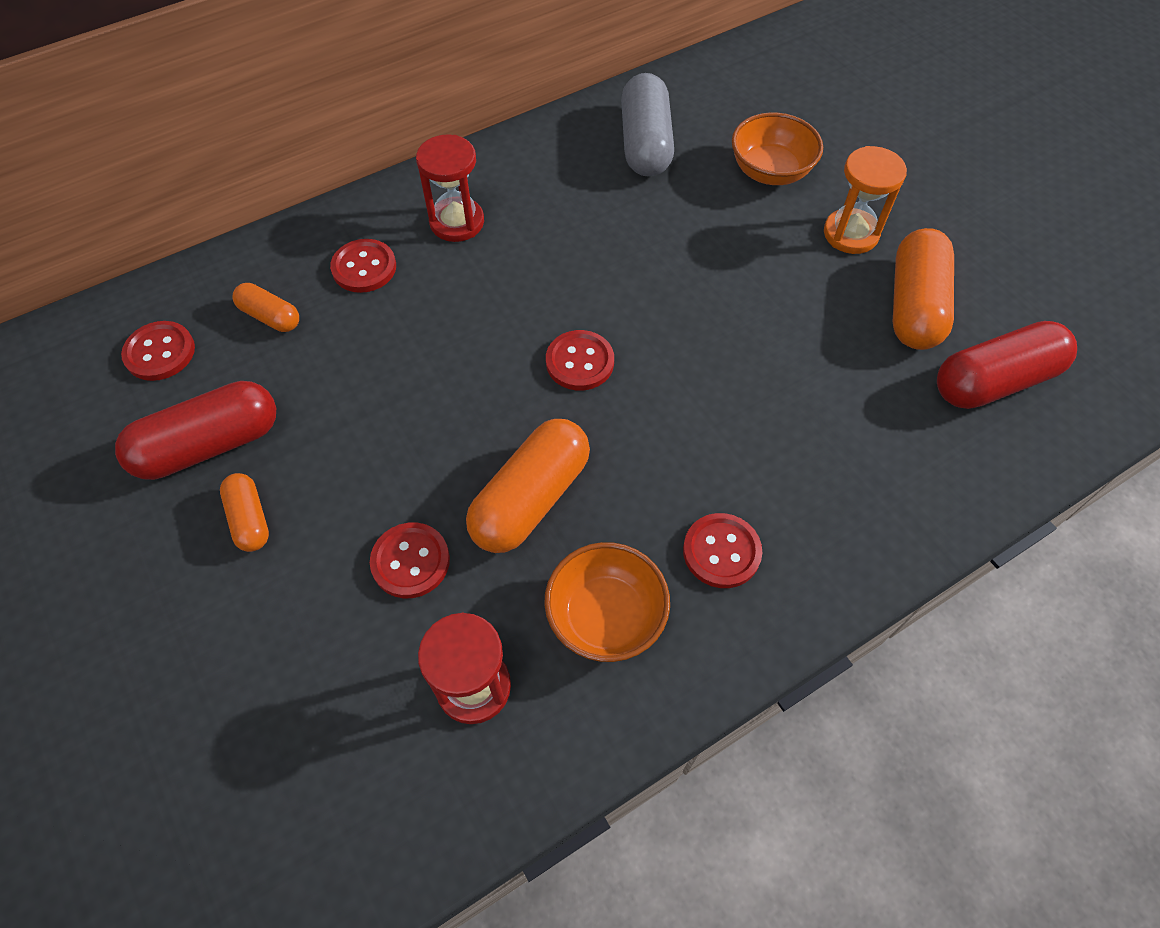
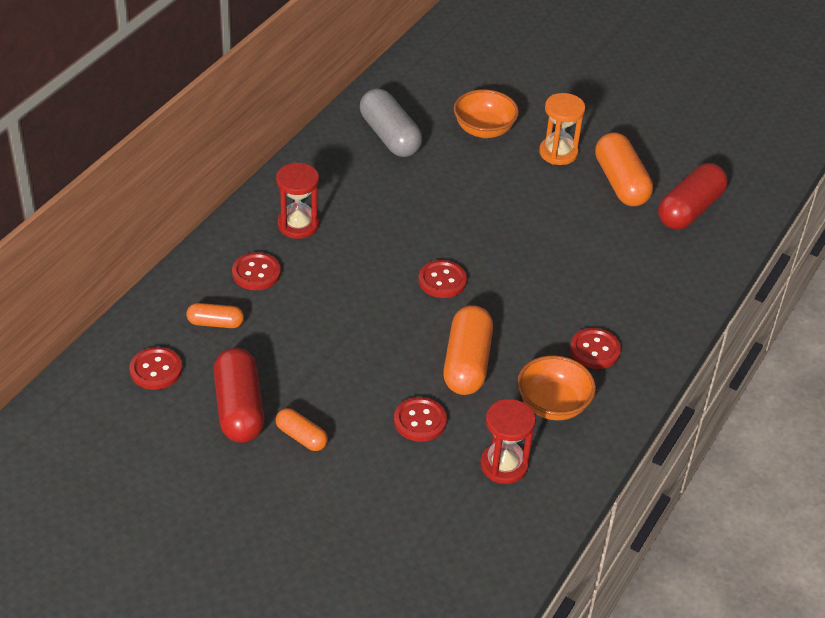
camera: 30 degrees left, 15 degrees down
(209, 445) = (239, 408): red capsule -> red capsule turned 45 degrees counterclockwise

